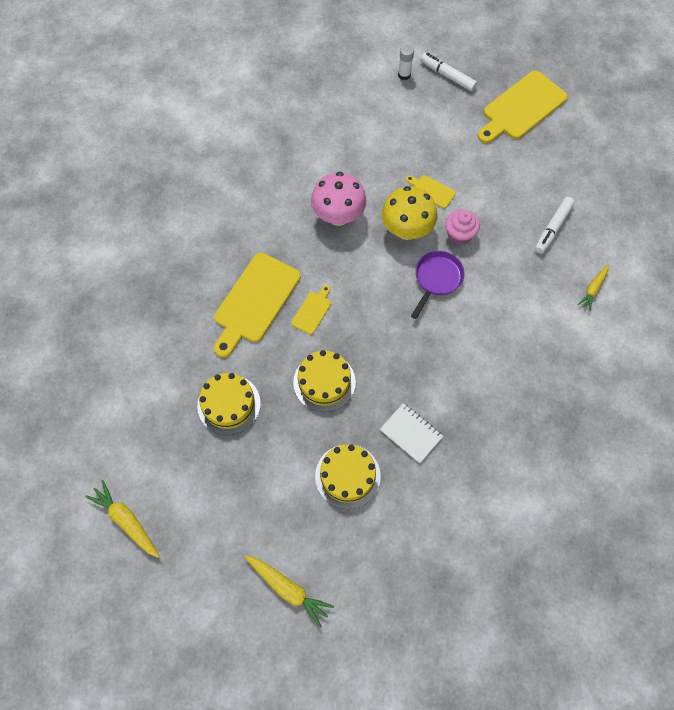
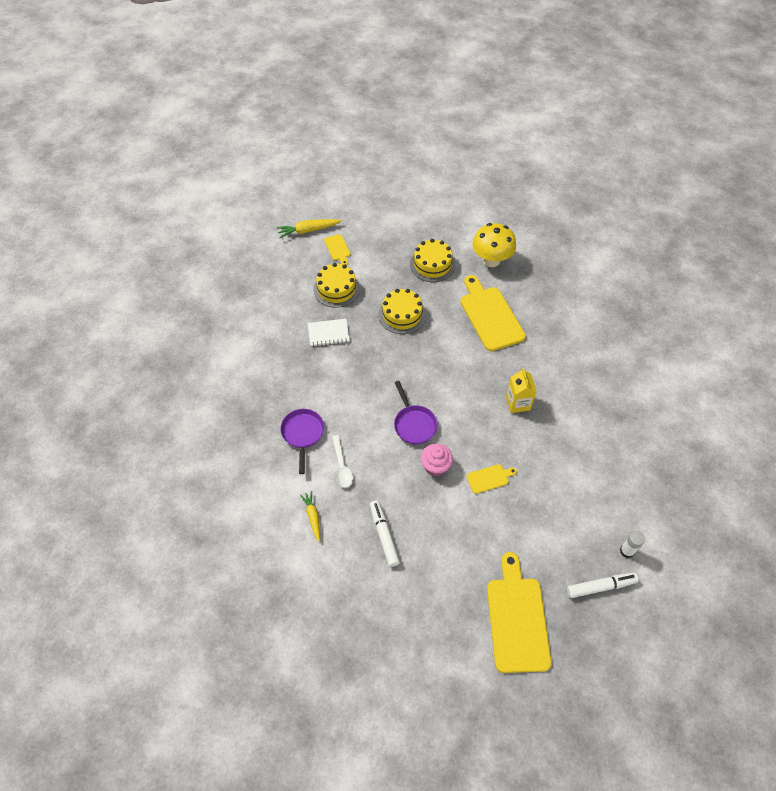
camera: 130 degrees right, 10 degrees down
(126, 521) = (409, 192): yellow carrot -> none
(312, 311) = (455, 340): yellow cutting board -> yellow cutting board (337, 249)
(338, 216) = (518, 403): pink mushroom -> yellow carton
(406, 230) = (469, 436): yellow mushroom -> yellow mushroom (491, 260)
(530, 304) = (342, 466): none -> white spoon
(535, 360) = (303, 434): none -> purple pan

